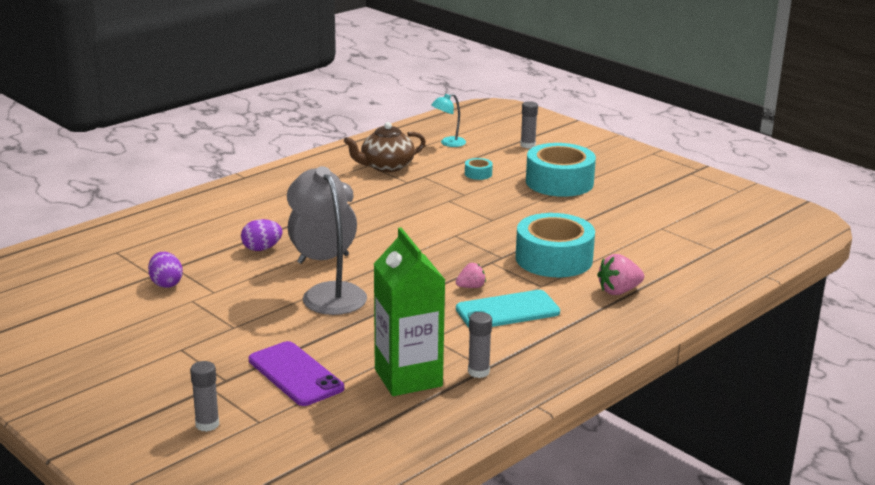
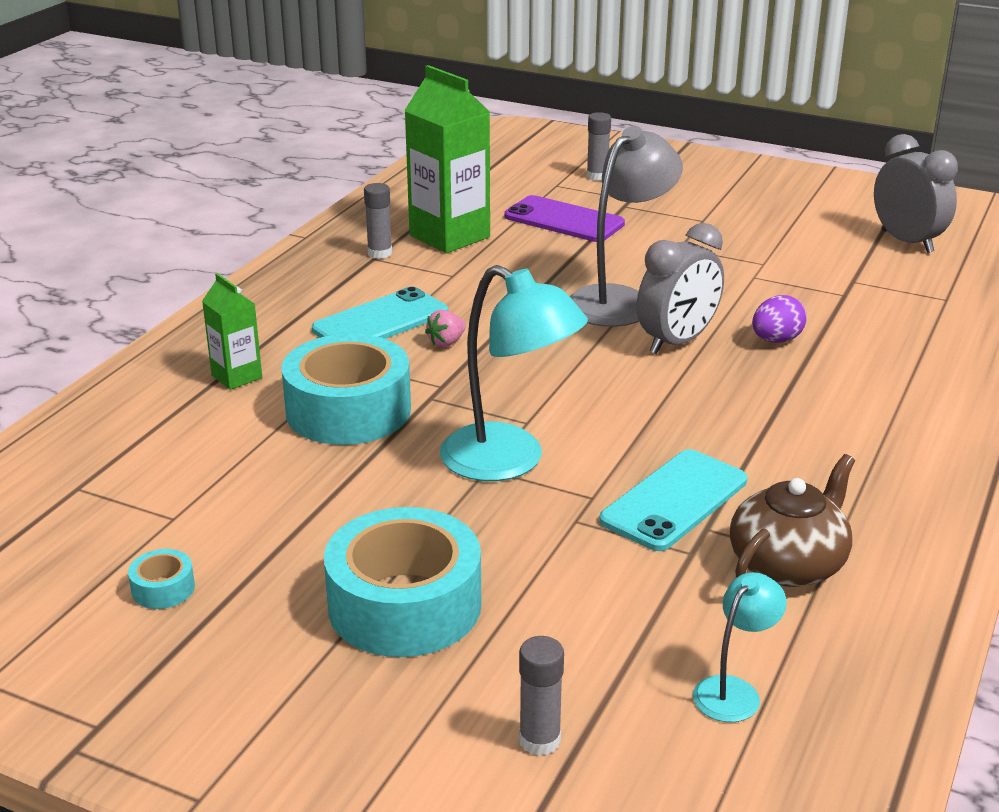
camera: 160 degrees right, 5 degrees up
(61, 296) = (907, 241): none -> grey clock
(166, 283) = (820, 274): purple egg -> none
(328, 293) = (619, 300): grey lamp -> grey lamp turned 90 degrees counterclockwise
(411, 192) = (674, 500): none -> turquoise phone
(478, 174) = (588, 589): turquoise tape -> turquoise tape (163, 588)
(478, 220) = (509, 462): none -> turquoise lamp
(619, 291) = (237, 377): pink strawberry -> green carton

